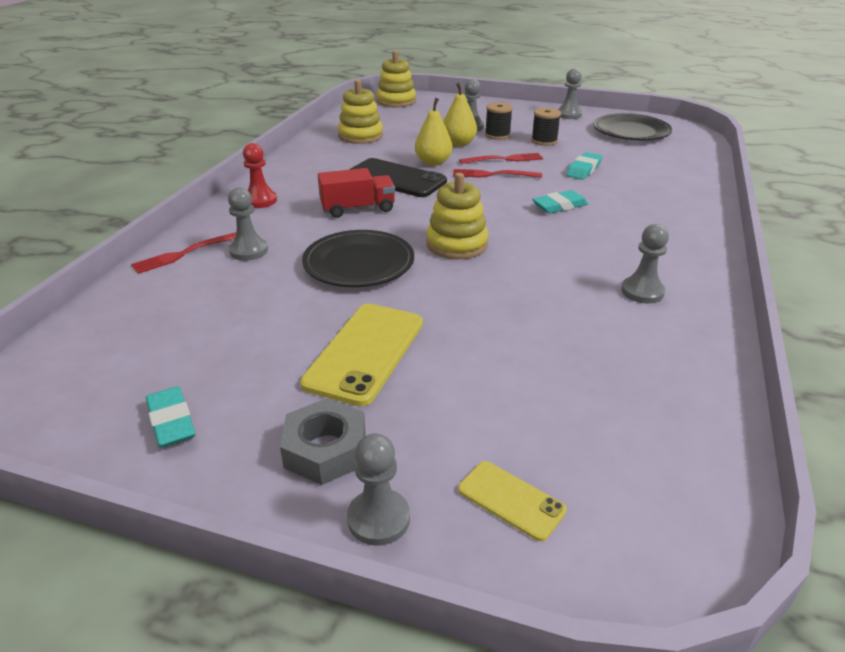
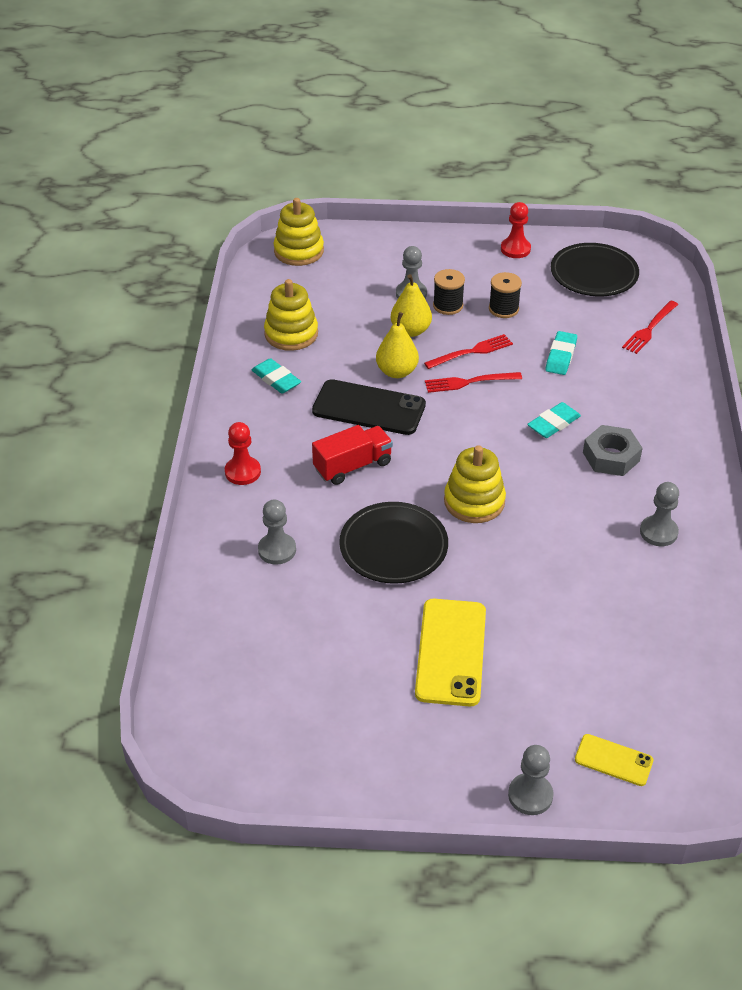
camera: 15 degrees left, 10 degrees up
(171, 421) = (333, 753): turquoise eraser -> turquoise eraser (276, 379)
(183, 254) = (215, 567): red fork -> red fork (649, 329)
(325, 450) = (466, 750): grey nut -> grey nut (611, 456)
(568, 115) = (515, 249): grey pawn -> red pawn

